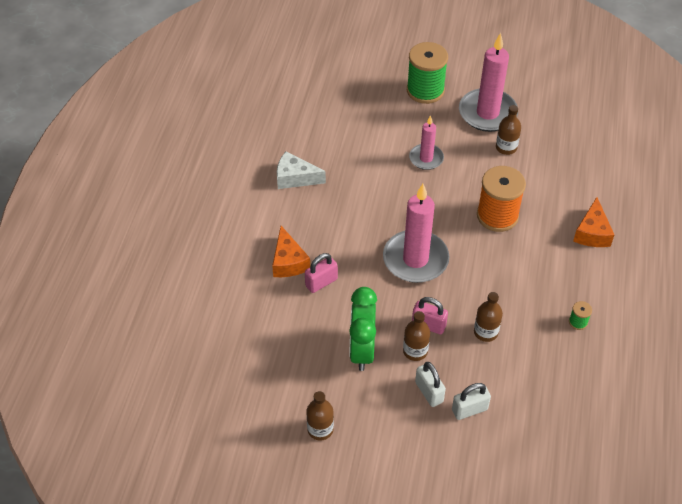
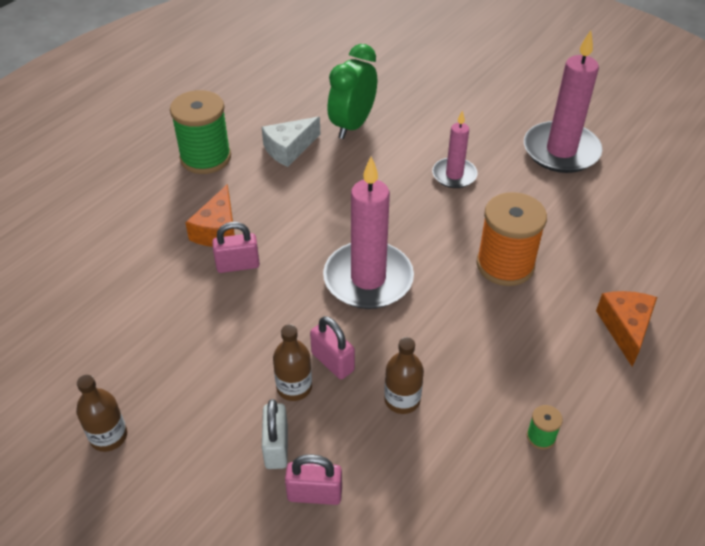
camera: 25 degrees right, 5 degrees down
(295, 178) = (289, 149): white cheese -> white cheese turned 75 degrees counterclockwise
(362, 350) = (229, 360): green clock -> green clock (352, 125)
(425, 90) = (498, 108): green spool -> green spool (205, 158)
(469, 410) = (314, 494): white padlock -> pink padlock
(506, 148) = (562, 194): brown bottle -> none
(592, 232) = (625, 328): orange cheese -> orange cheese turned 150 degrees clockwise

